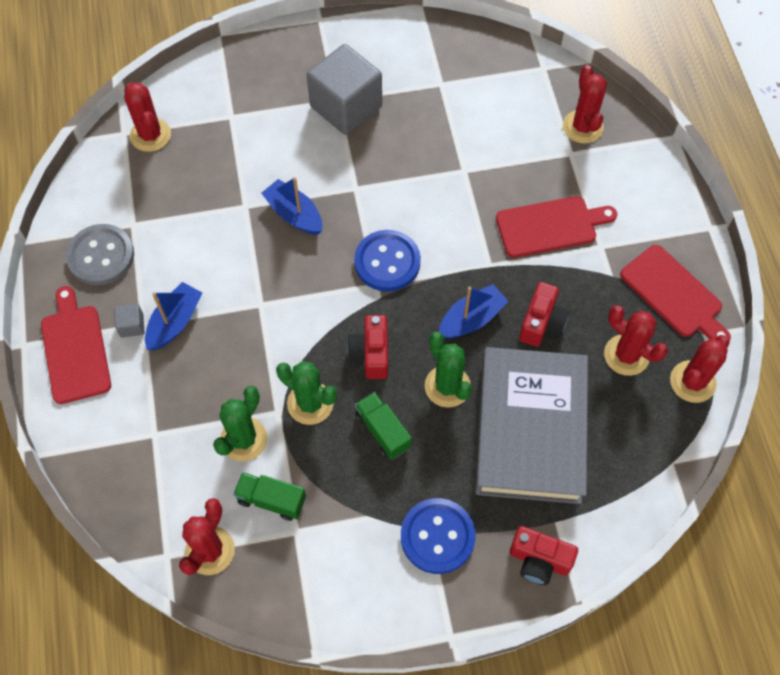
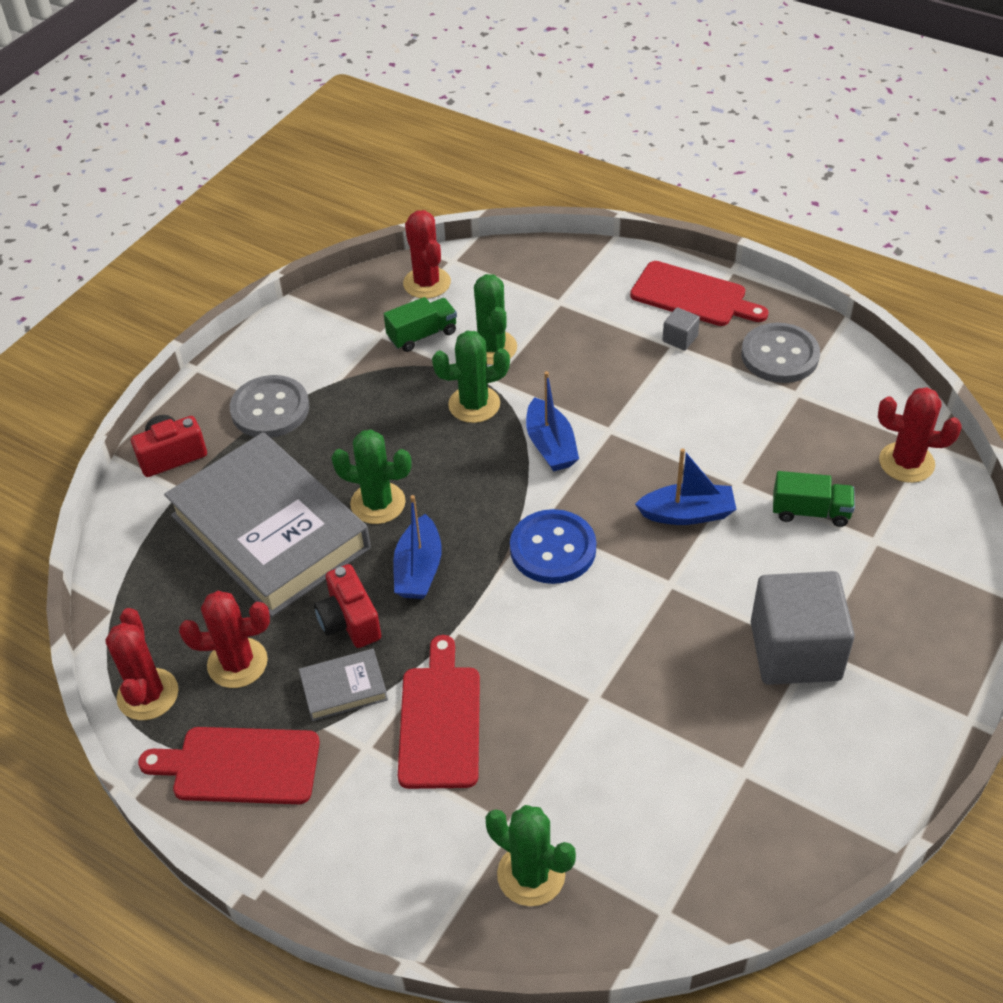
camera: 135 degrees right, 15 degrees down
(175, 322) = (653, 366): blue boat -> blue boat (550, 445)
(371, 354) = (471, 472): red camera -> none
(383, 431) = (393, 433): green truck -> green truck (810, 511)
(437, 536) = (270, 409): blue button -> grey button
(550, 226) = (440, 720): red cutting board -> red cutting board turned 150 degrees clockwise
(582, 127) = (531, 874): red cactus -> green cactus
(582, 287) = (344, 688): none -> grey book

